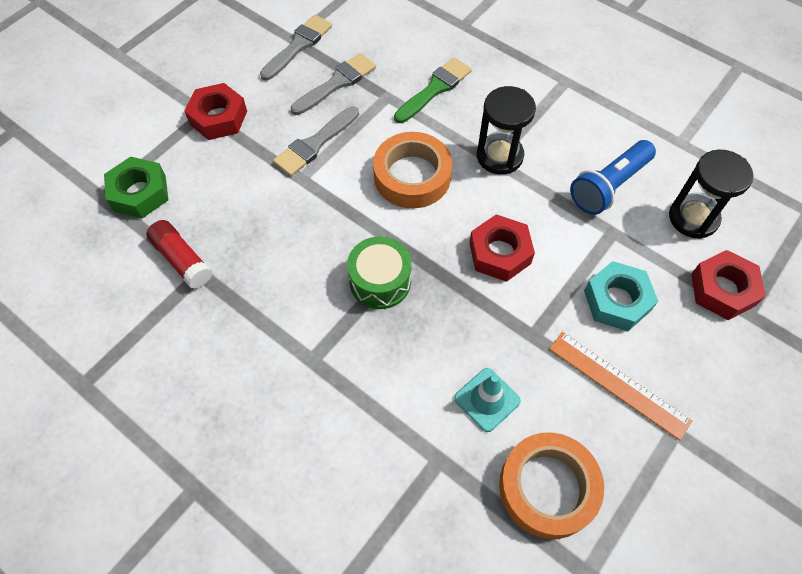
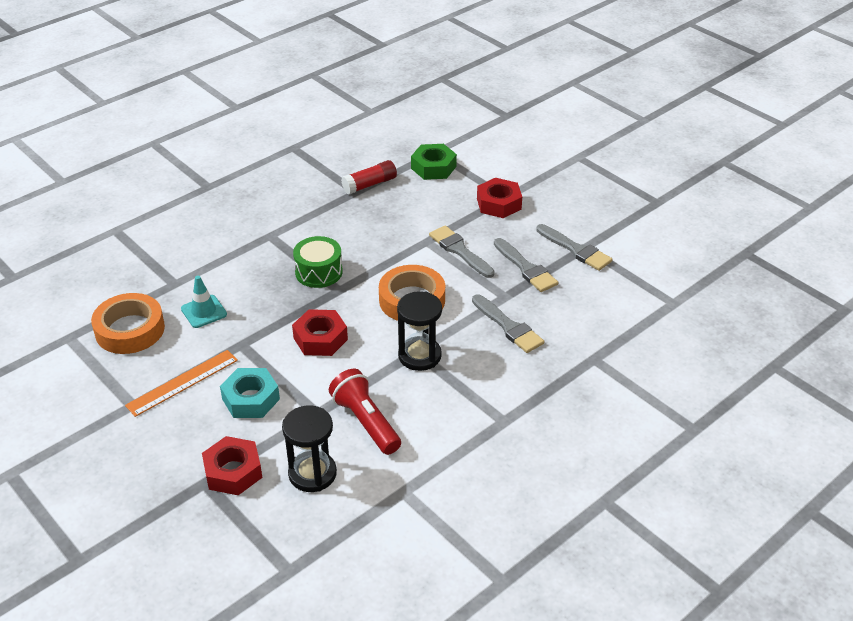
camera: 100 degrees right, 20 degrees down
(435, 89) = (508, 326): green brush -> grey brush
(609, 186) = (366, 422): blue flashlight -> red flashlight

